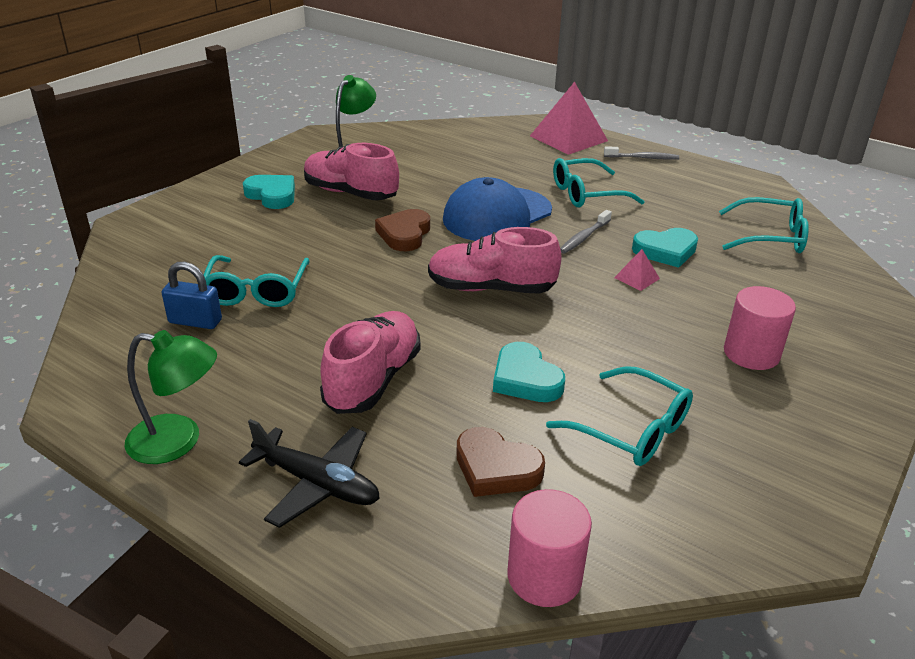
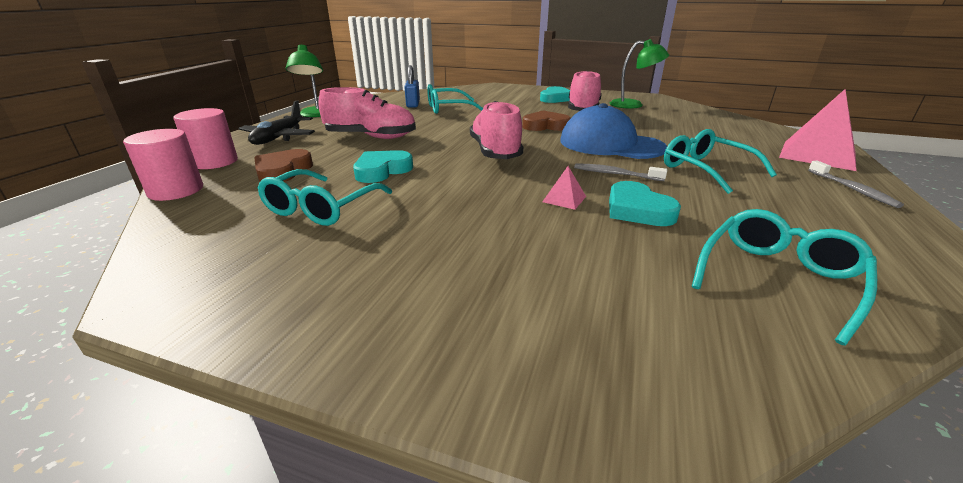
camera: 75 degrees right, 5 degrees down
(751, 353) = (459, 263): pink cylinder -> pink cylinder (215, 162)
(770, 237) = (778, 278): turquoise glasses -> turquoise glasses turned 135 degrees counterclockwise

